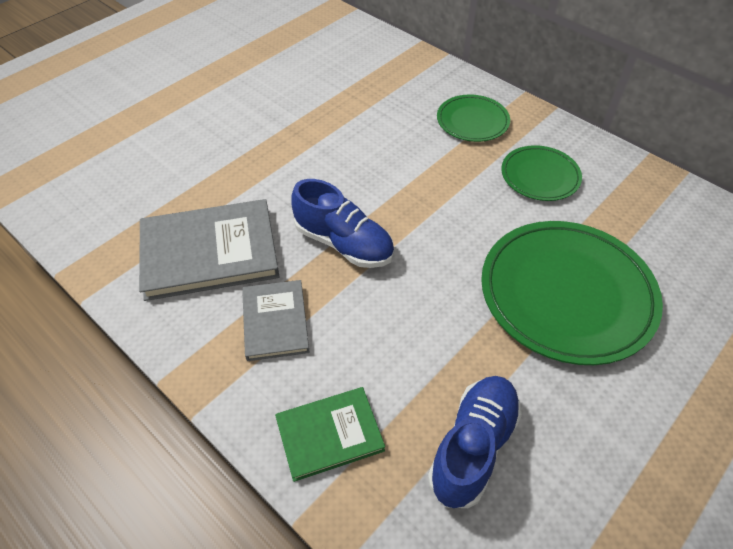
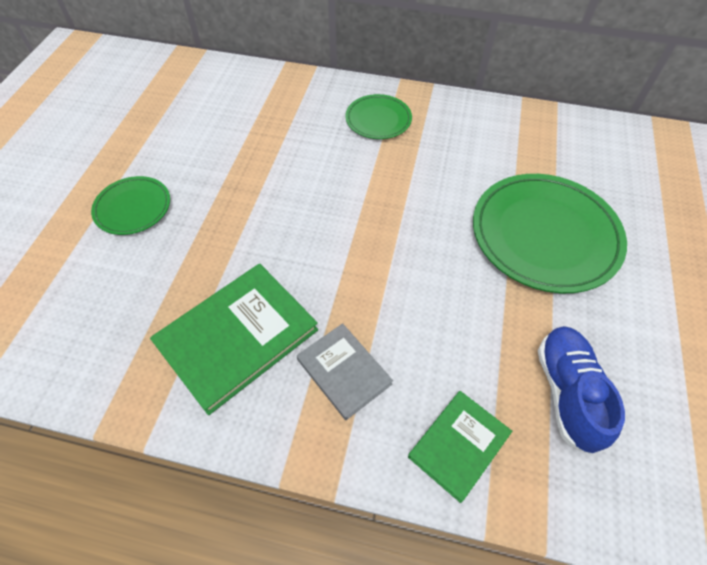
camera: 30 degrees left, 5 degrees up
(209, 252) = (237, 337): grey book -> green book
(343, 243) = (351, 272): blue shoe -> none
(540, 176) = (461, 146): green plate -> green plate (133, 208)

